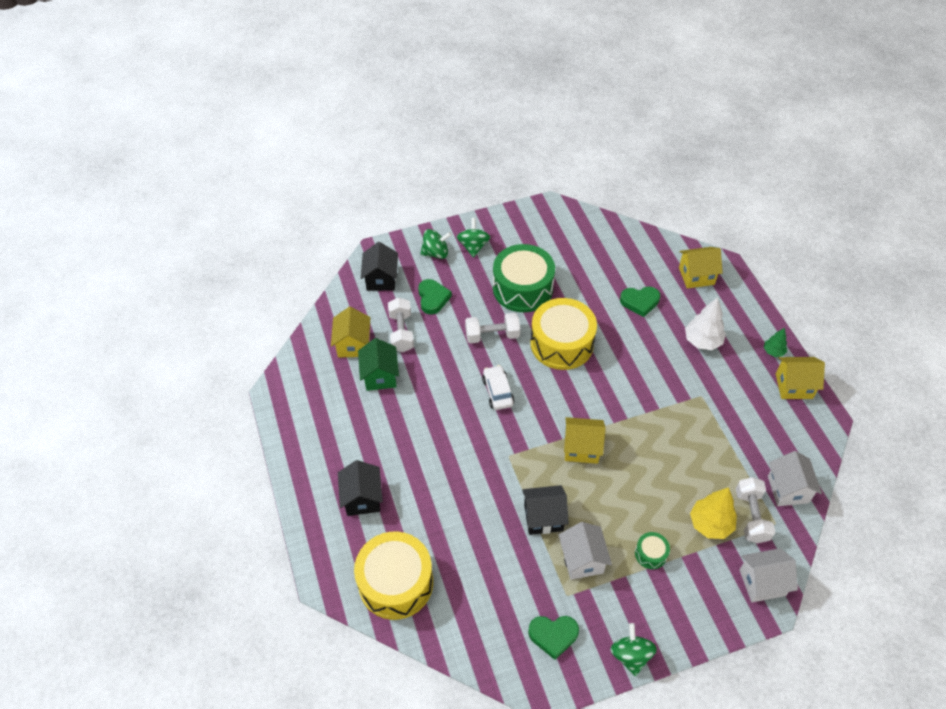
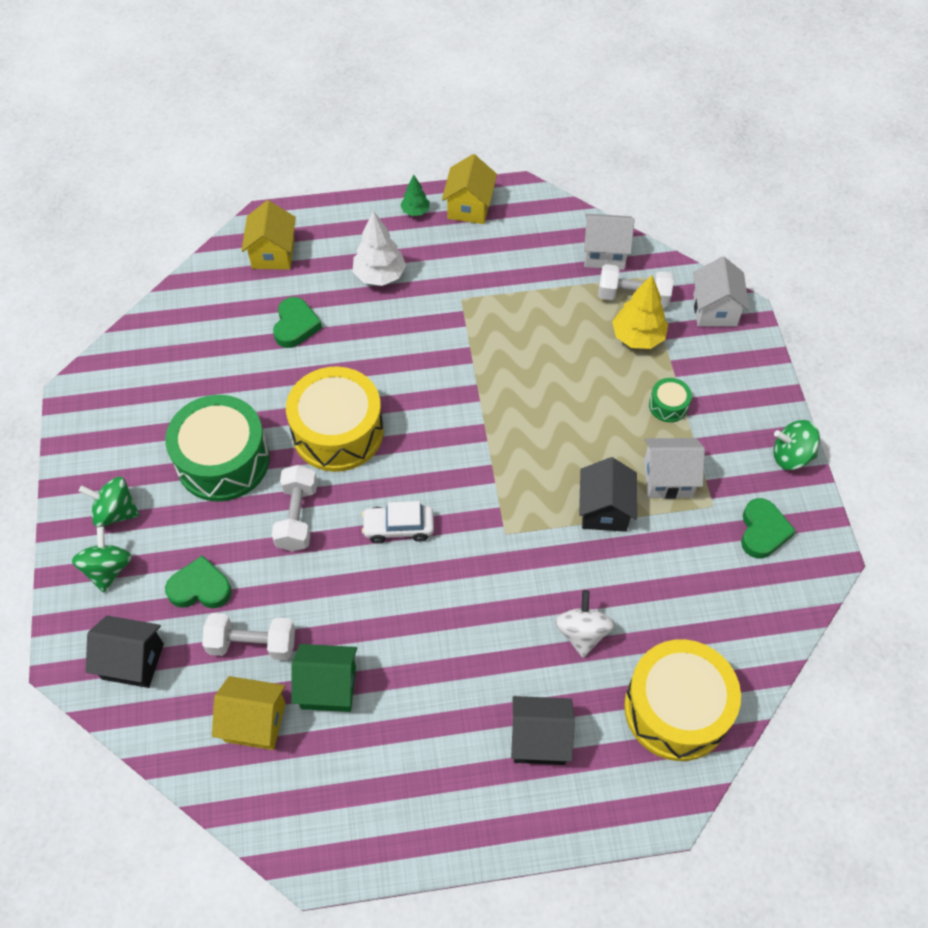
camera: 80 degrees left, 5 degrees up
(442, 514) = (582, 633): none -> white spinning top
(581, 448) = (511, 445): yellow house -> none

